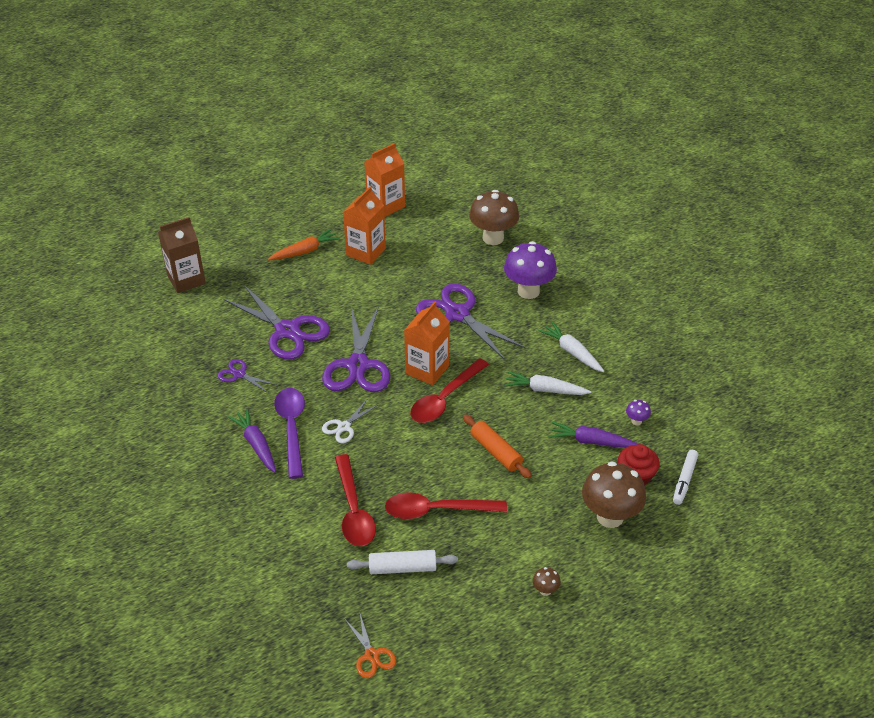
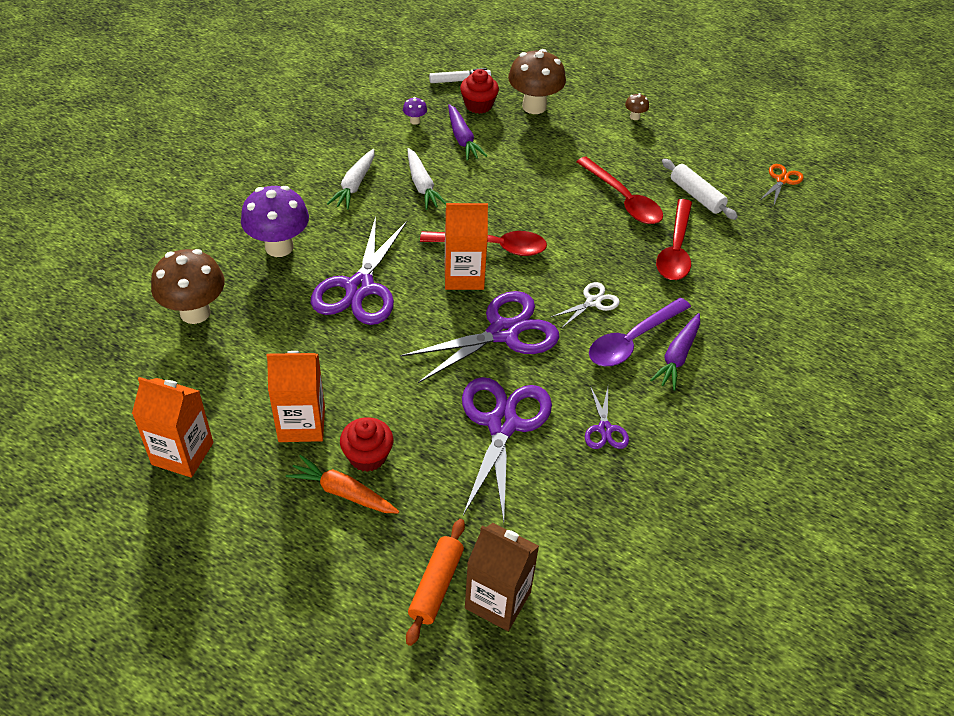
camera: 125 degrees left, 5 degrees up
(319, 268) = (367, 456): none -> red cupcake
(344, 427) = (593, 302): white scissors -> white scissors turned 45 degrees counterclockwise
(353, 510) = (675, 249): red spoon -> red spoon turned 150 degrees clockwise
(496, 452) = (526, 189): orange rolling pin -> orange rolling pin (436, 585)

